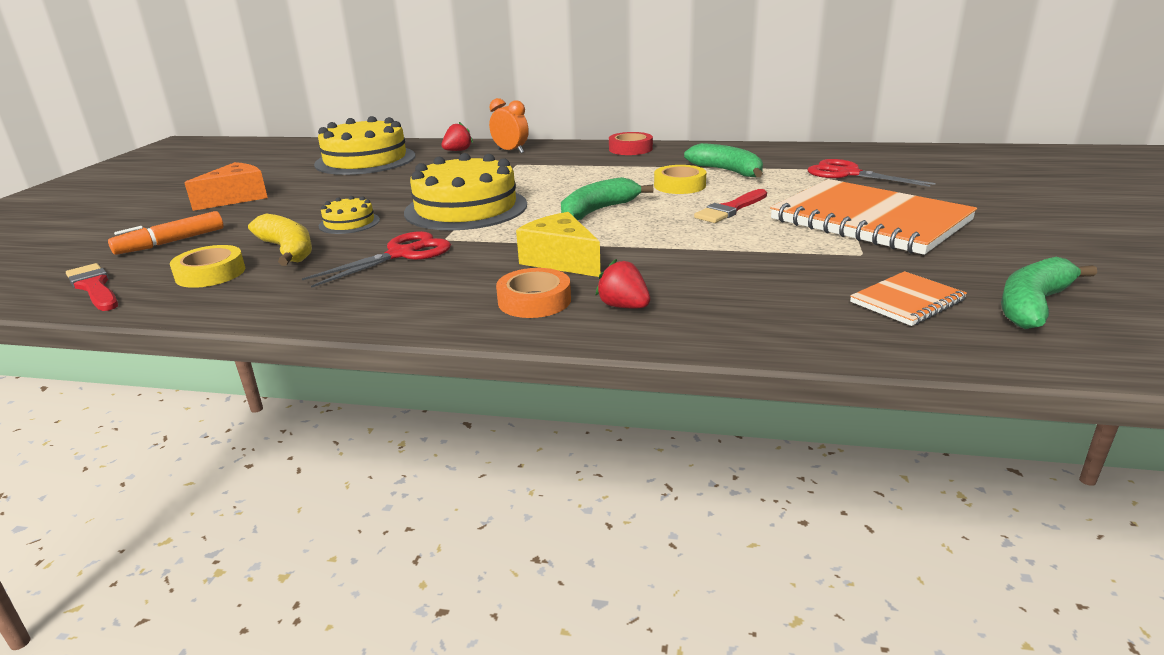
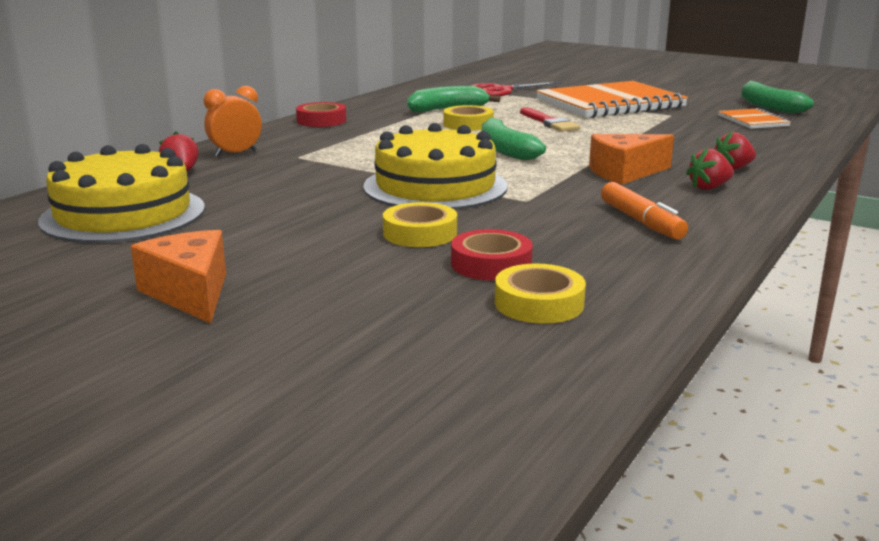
camera: 70 degrees left, 5 degrees down
(94, 287) = (531, 376): red brush -> none
(171, 242) = (372, 332): orange marker -> orange marker (641, 221)
(287, 250) = (491, 264): yellow banana -> red tape
(349, 223) = (420, 233): yellow cake -> yellow tape
(402, 254) = (557, 218): red scissors -> none
(534, 301) = (709, 187): orange tape -> red strawberry
(561, 260) = (624, 173): yellow cheese -> orange cheese

